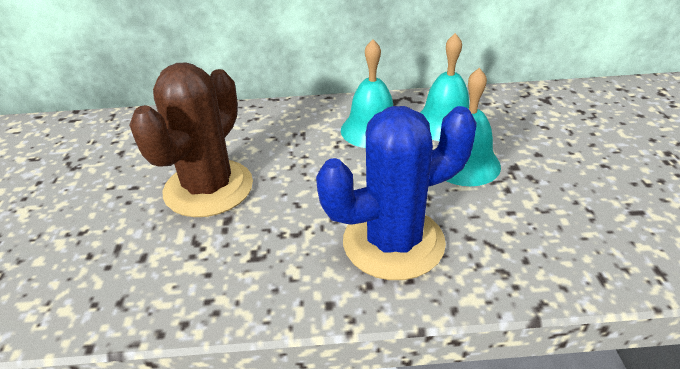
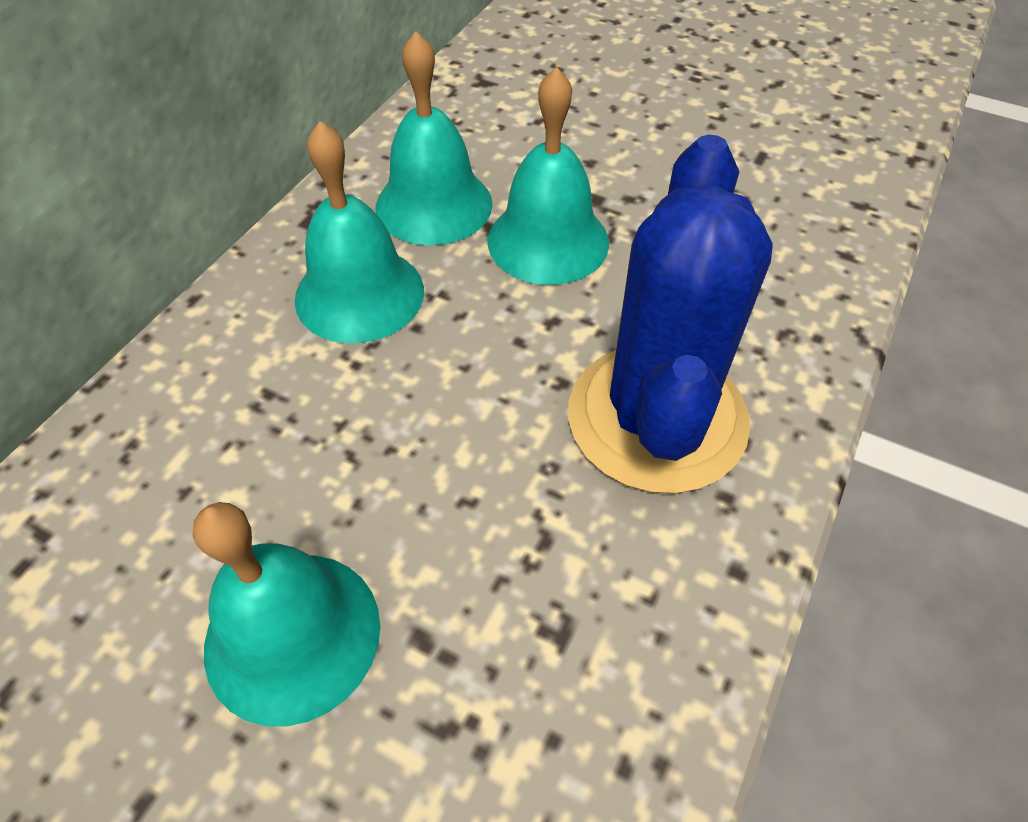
camera: 60 degrees left, 15 degrees up
(208, 188) = (292, 635): brown cactus -> turquoise bell

